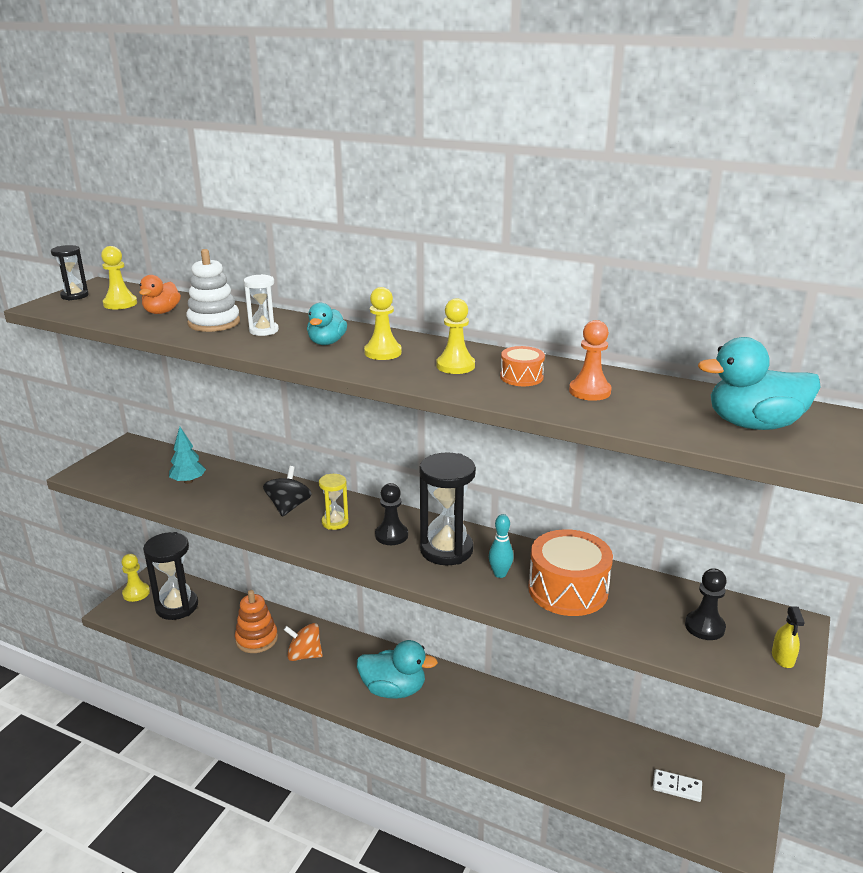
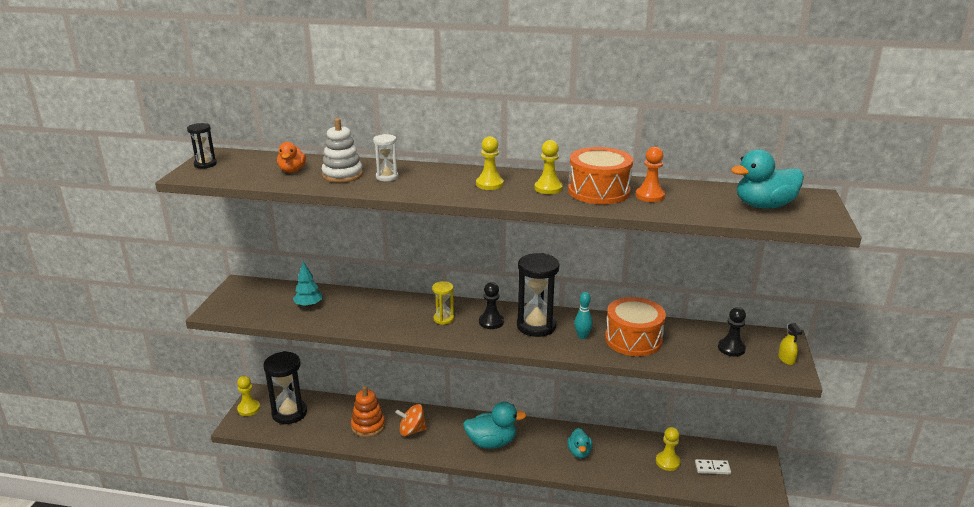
camera: 15 degrees left, 0 degrees up
(120, 304) = (251, 167): yellow pawn -> yellow pawn (667, 462)
(288, 507) = (401, 313): black spinning top -> none
(327, 342) = (442, 181): turquoise duck -> turquoise duck (579, 452)
(521, 377) = (598, 191): orange drum -> orange drum, size x2.02

